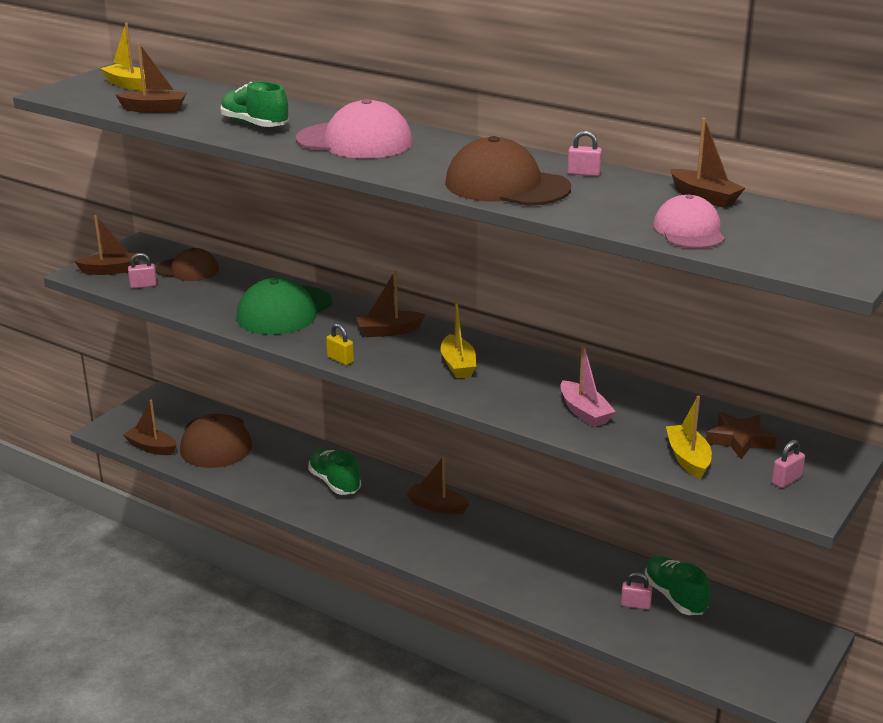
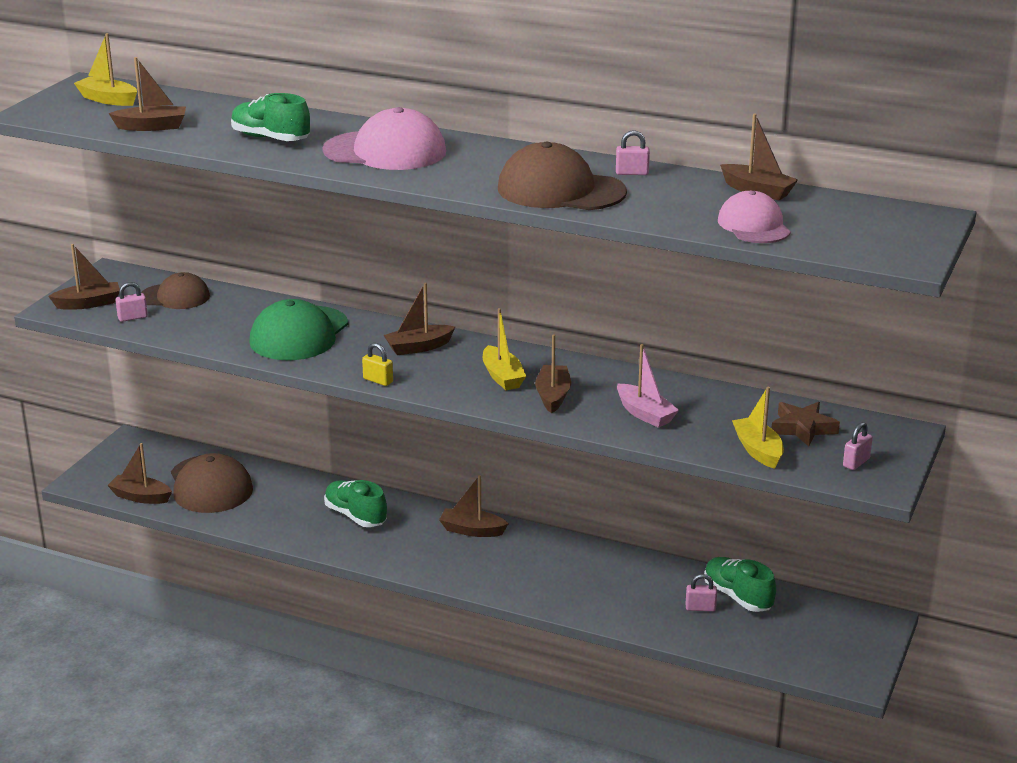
camera: 10 degrees left, 0 degrees up
(500, 387) = (553, 396): none -> brown boat

